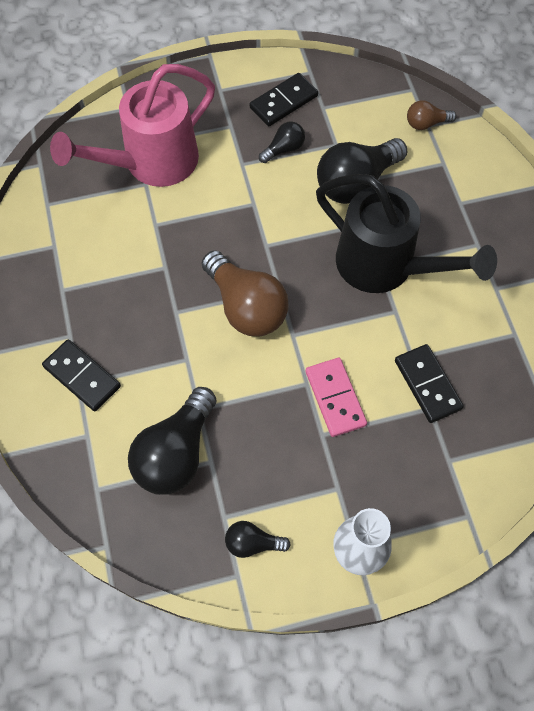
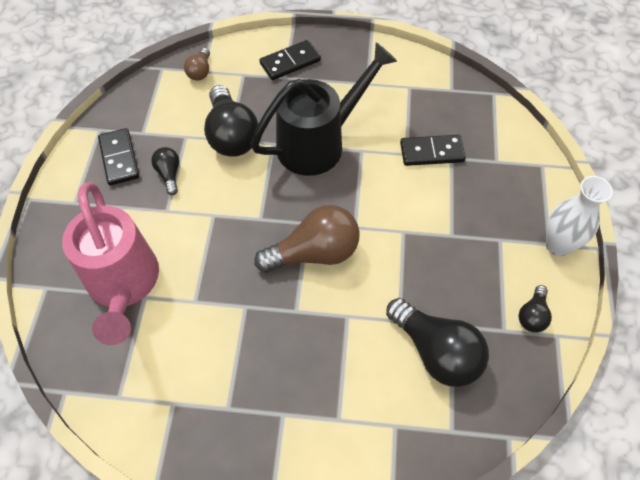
camera: 70 degrees left, 5 degrees down
(82, 376) = (332, 414): black domino -> black domino (290, 62)
(335, 398) = (423, 215): pink domino -> none

